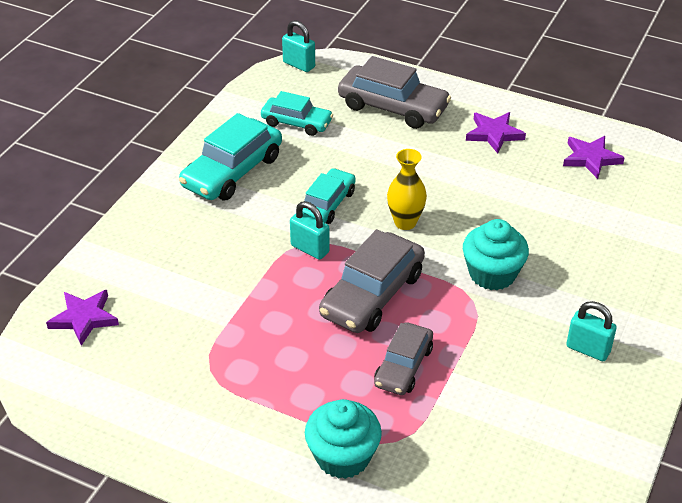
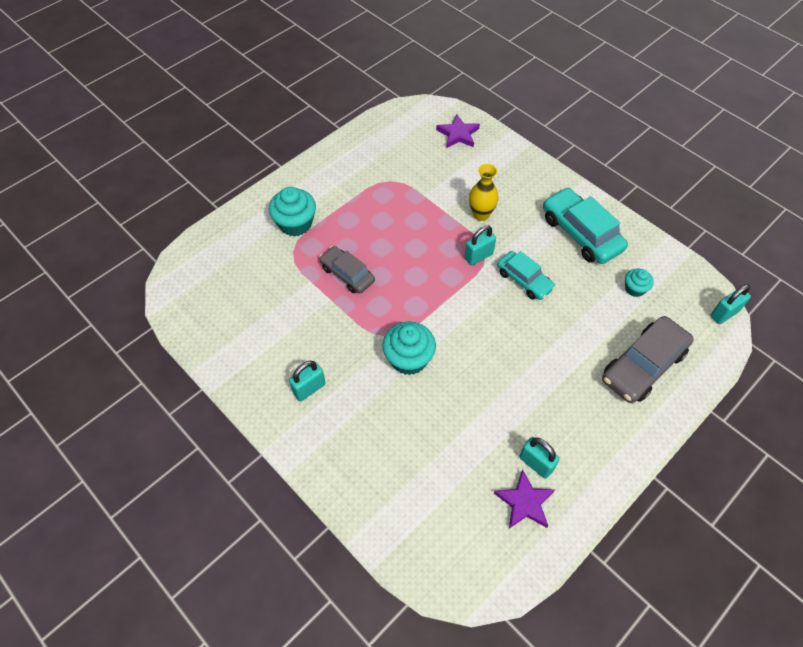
camera: 110 degrees right, 15 degrees up
(296, 123) = (634, 289): turquoise car -> turquoise cupcake
(372, 294) = (419, 278): grey car -> none
(405, 222) = (486, 322): yellow vase -> yellow vase (481, 215)
(494, 134) = (583, 433): purple star -> none
(547, 158) = (536, 463): none -> turquoise padlock

